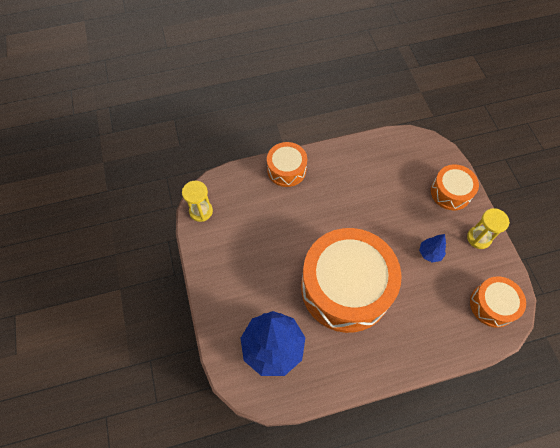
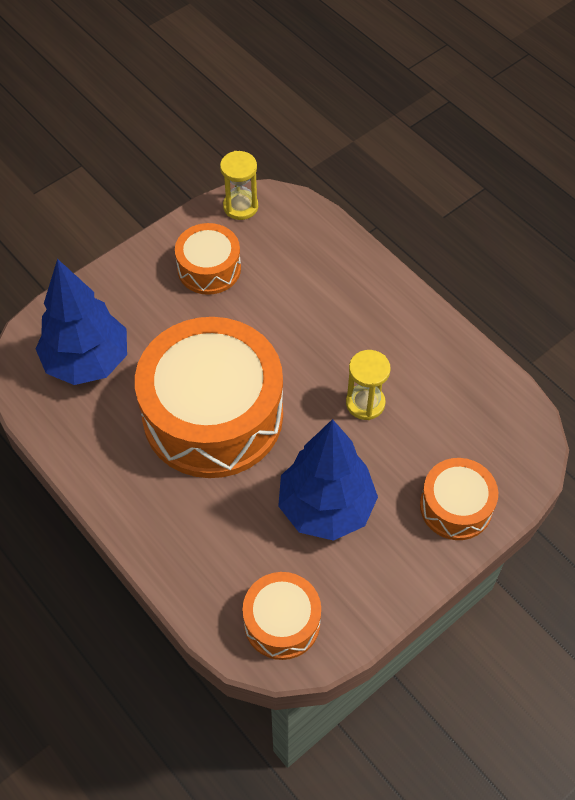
camera: 65 degrees right, 5 degrees down
(286, 169) = (364, 275): orange drum -> orange drum (209, 268)
(430, 253) = (326, 508): blue tree -> blue tree, size x2.22
(479, 238) = (392, 572): yellow hourglass -> yellow hourglass (365, 403)

